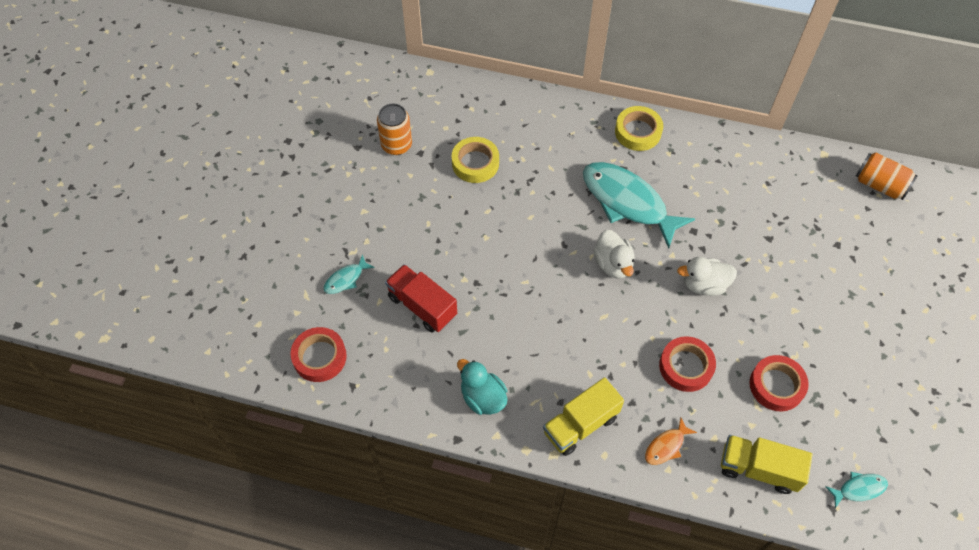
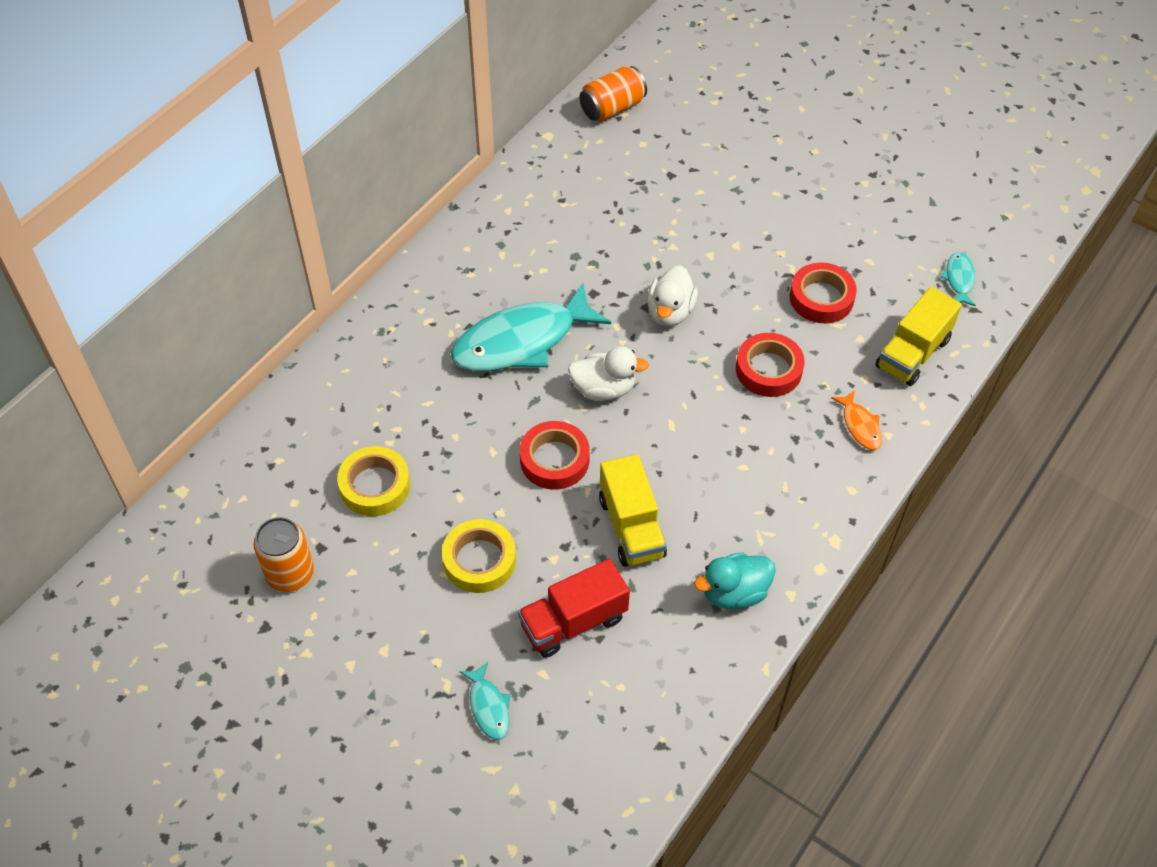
camera: 70 degrees left, 5 degrees down
(319, 357) = (600, 777): red tape -> red tape (554, 460)
(580, 424) = (806, 500): yellow truck -> yellow truck (631, 527)
(638, 132) = (422, 292): yellow tape -> yellow tape (479, 560)

